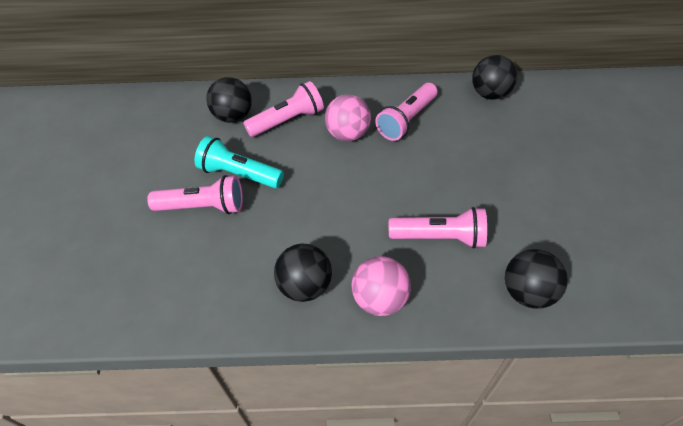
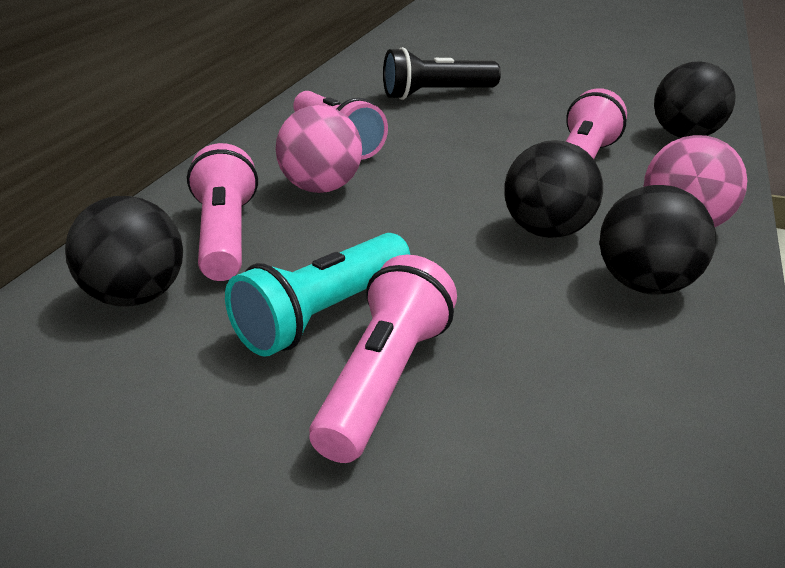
camera: 70 degrees left, 20 degrees down
(489, 94) = (342, 88): black ball -> black ball (547, 231)
(511, 140) = (436, 94): none -> black flashlight

